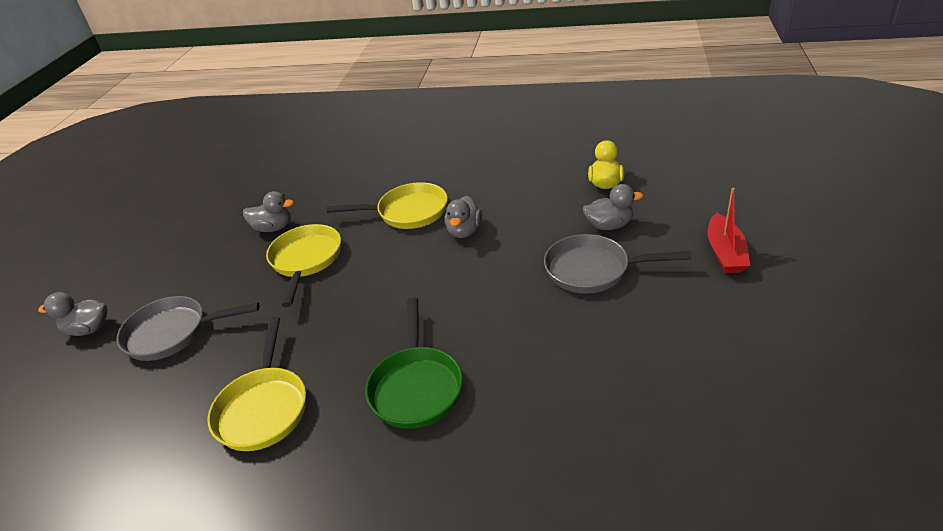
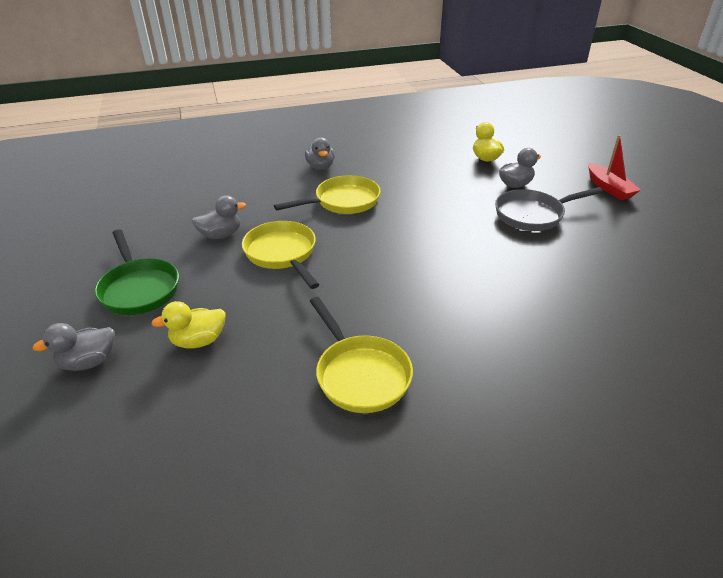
camera: 30 degrees left, 0 degrees up
(173, 333) = (198, 341): grey pan -> yellow duck
(416, 387) = (479, 322): green pan -> green pan (139, 289)
(464, 231) = (407, 207): grey duck -> grey duck (320, 167)

